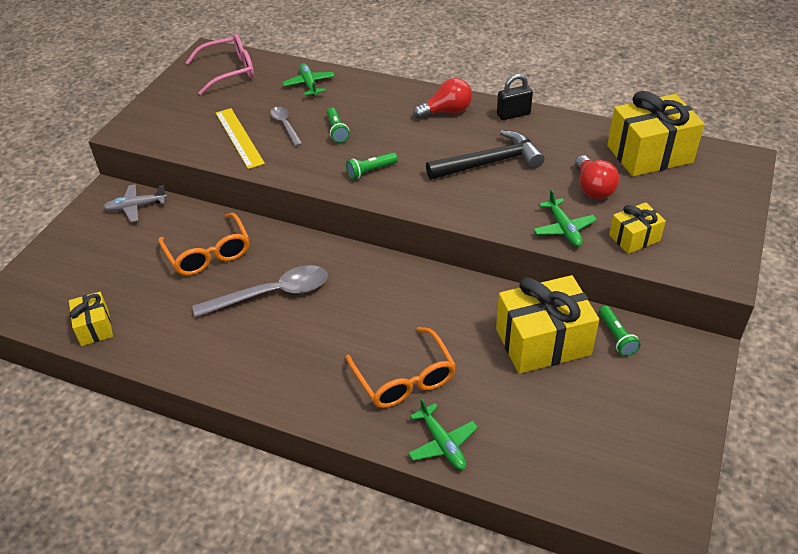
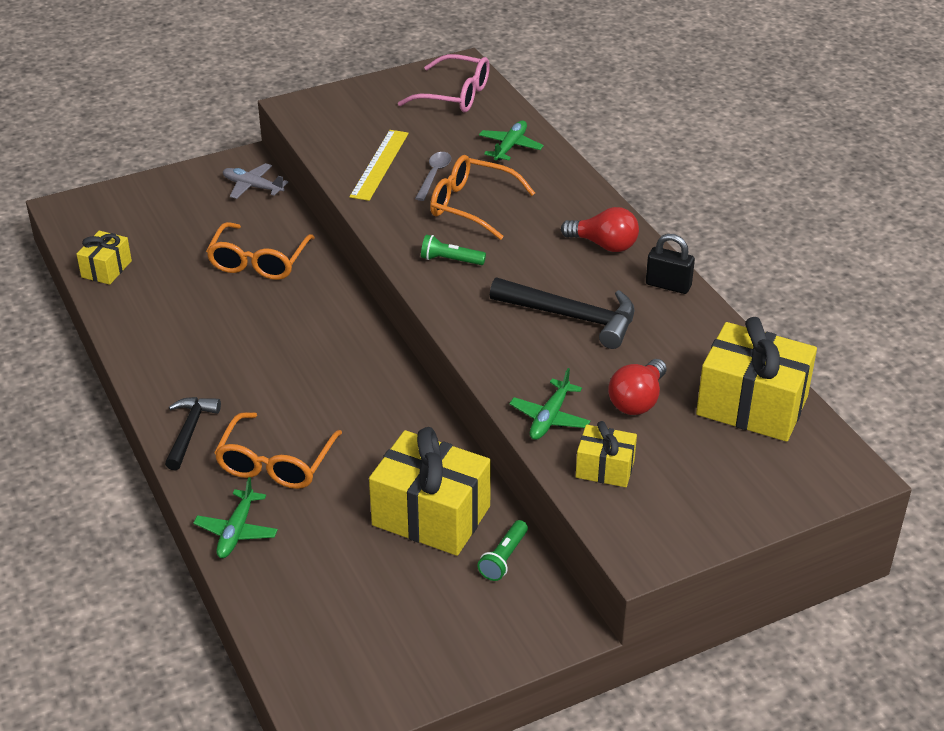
camera: 40 degrees right, 5 degrees down
(272, 294) = (264, 327): grey spoon -> none
(316, 399) = (189, 431): none -> black hammer
(337, 131) = (473, 206): green flashlight -> orange glasses

